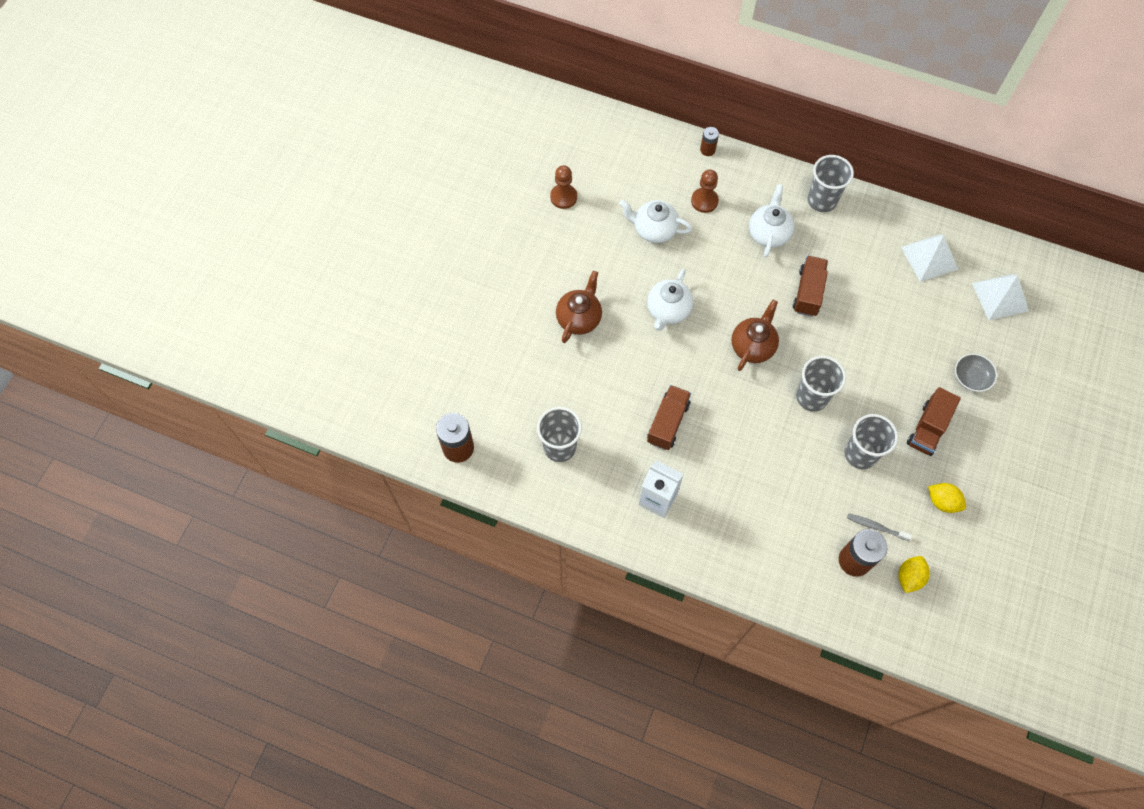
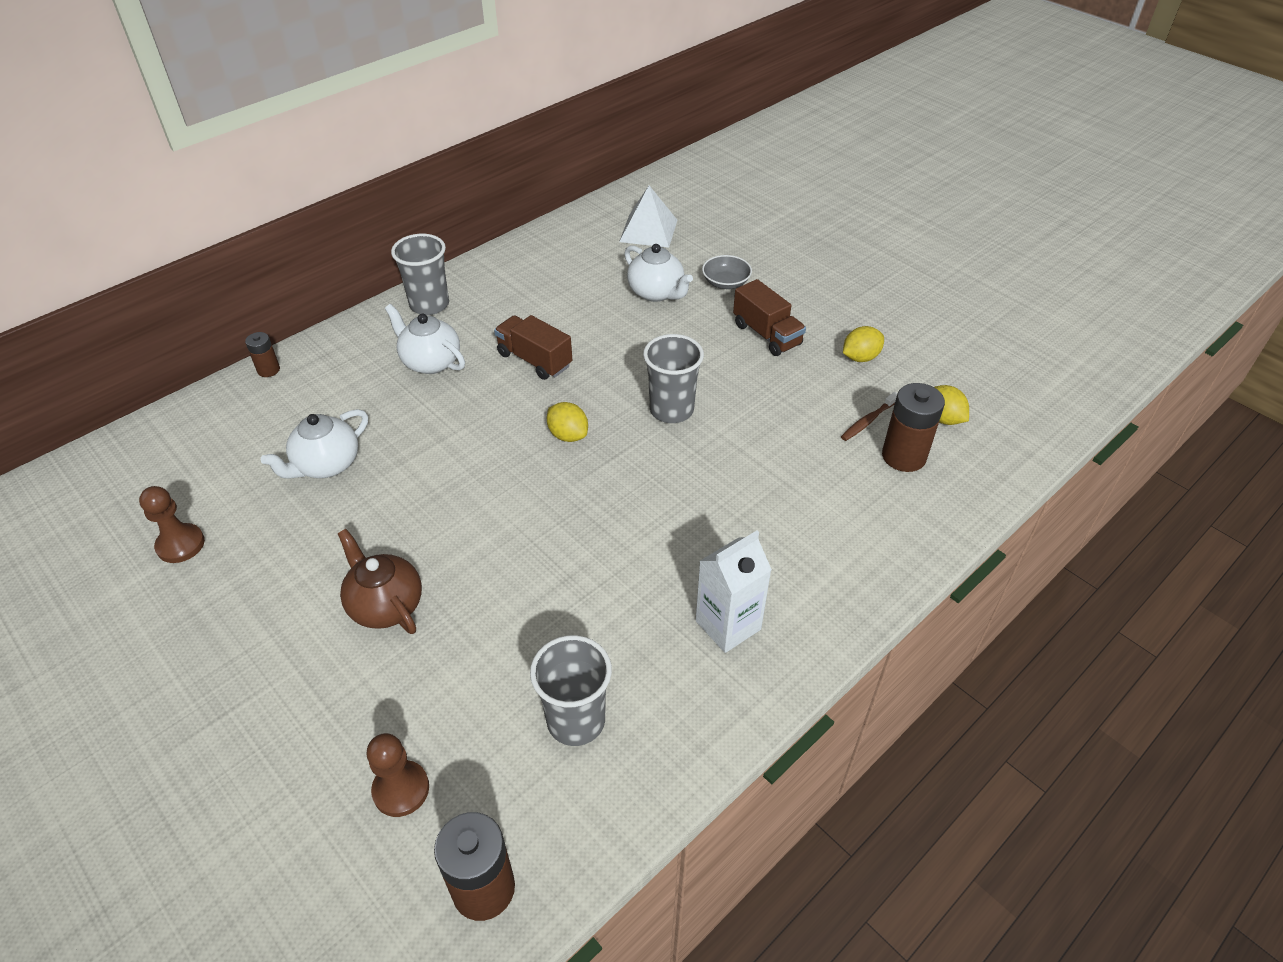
camera: 65 degrees left, 20 degrees down
(668, 310) = (454, 498): white teapot -> white teapot (656, 293)
(668, 423) = (619, 566): brown truck -> none
(704, 201) = (334, 400): brown pawn -> brown pawn (401, 789)
(753, 346) = (568, 435): brown teapot -> yellow lemon
(860, 454) = (769, 398): grey cup -> none
(876, 527) = (868, 421): grey toothbrush -> brown toothbrush
(929, 258) = (567, 257): white pyramid -> none

